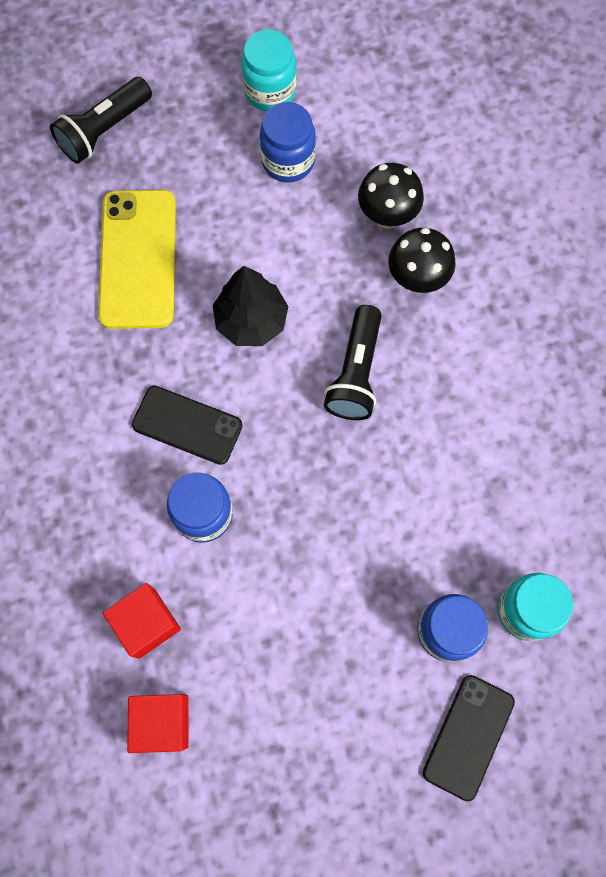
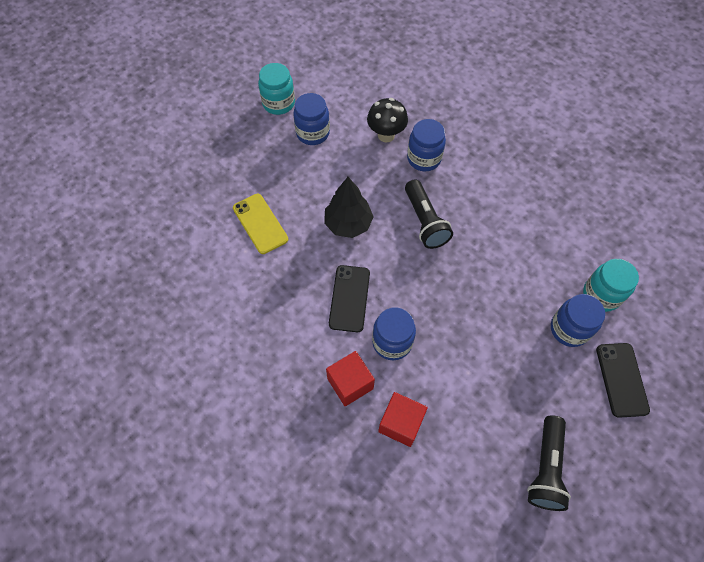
camera: 30 degrees left, 10 degrees down
(104, 130) = (195, 165): black flashlight -> black flashlight (546, 468)
(138, 259) = (260, 223): yellow phone -> yellow phone, size x0.67
(162, 722) = (449, 476): red cube -> red cube (350, 383)
(187, 425) = (349, 298): black phone -> black phone turned 75 degrees counterclockwise
(417, 279) = (424, 158): black mushroom -> blue jar

